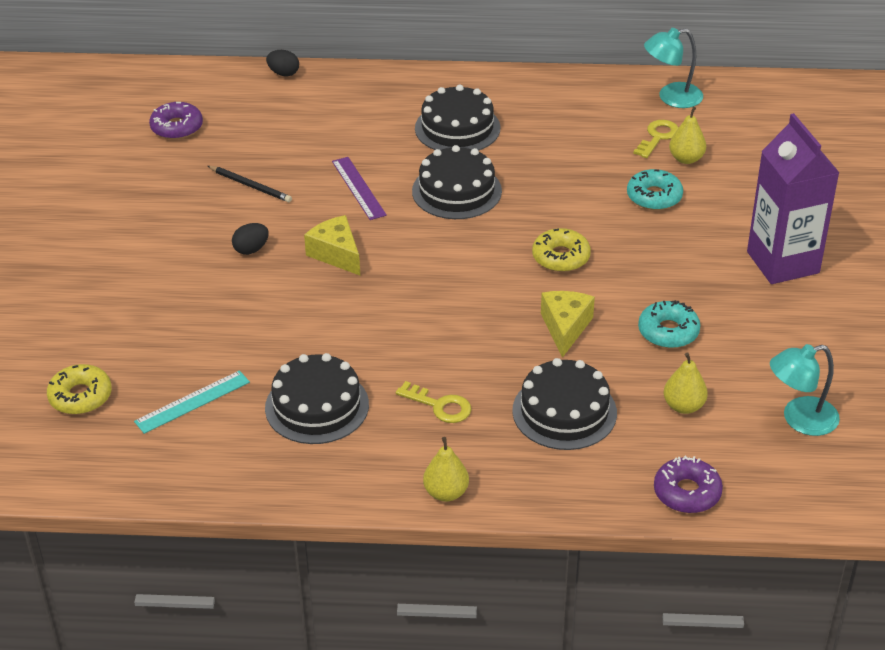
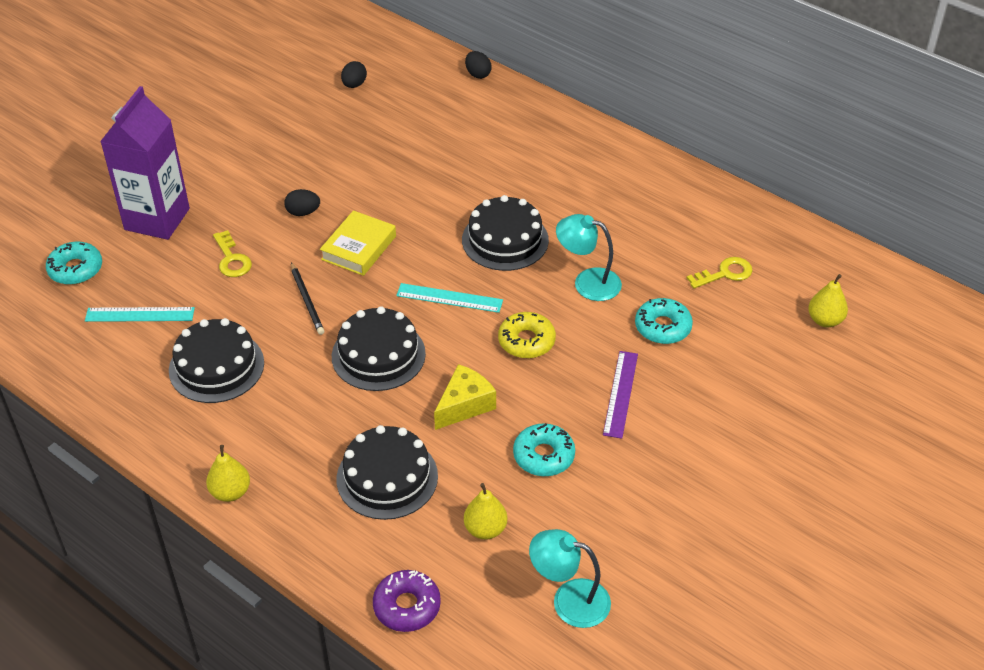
camera: 35 degrees right, 5 degrees up
(80, 396) = (75, 269): yellow donut -> turquoise donut
(177, 127) = (354, 85): purple donut -> black egg
(250, 185) = (356, 159): black pencil -> black pencil (307, 300)
(336, 254) = (359, 248): yellow cheese -> yellow book
(358, 188) = (433, 200): purple ruler -> purple ruler (621, 394)
(440, 406) = (301, 417): yellow key -> yellow key (232, 259)
(457, 128) = (563, 184): black cake -> black cake (378, 355)
(460, 255) = (449, 298): none -> turquoise ruler
(671, 97) = (777, 242): turquoise lamp -> turquoise lamp (587, 282)
(686, 159) = (729, 306): yellow pear -> yellow pear (825, 320)
(783, 262) = (712, 447): purple carton -> purple carton (157, 219)

